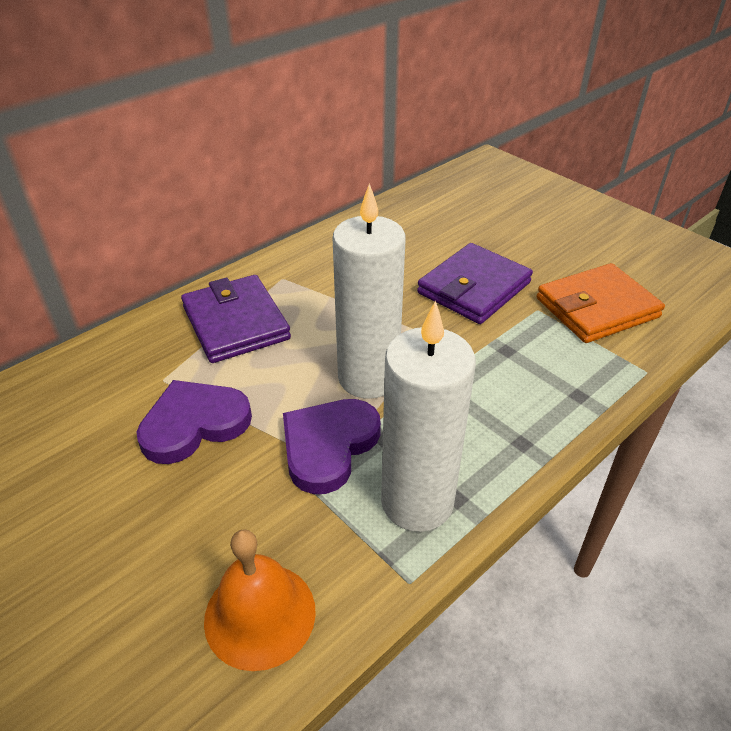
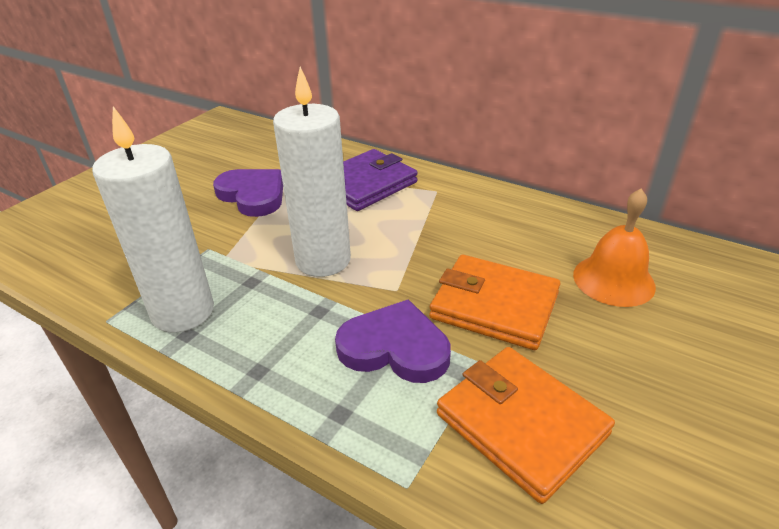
camera: 75 degrees right, 5 degrees down
(260, 614) = (92, 259): orange bell -> orange bell (613, 280)
(328, 446) = (239, 256): purple heart -> purple heart (395, 347)
(474, 288) = (494, 306): purple wallet -> orange wallet

